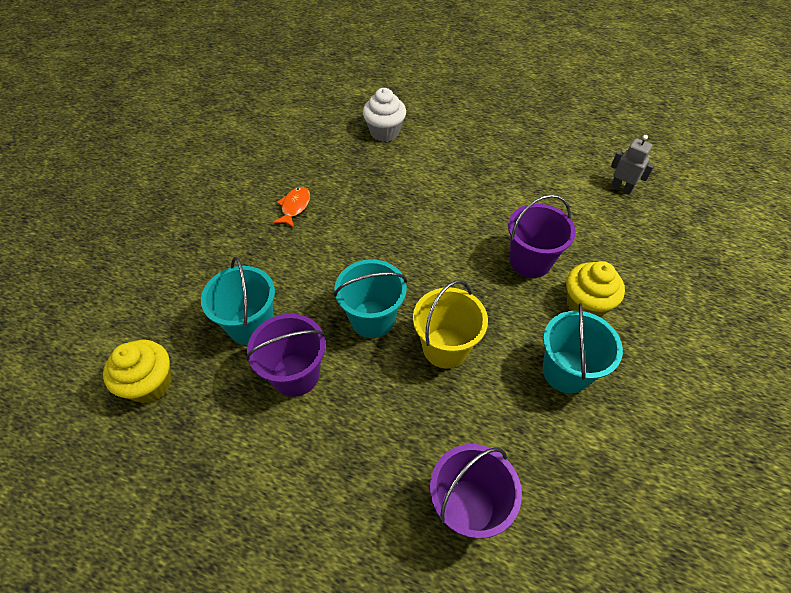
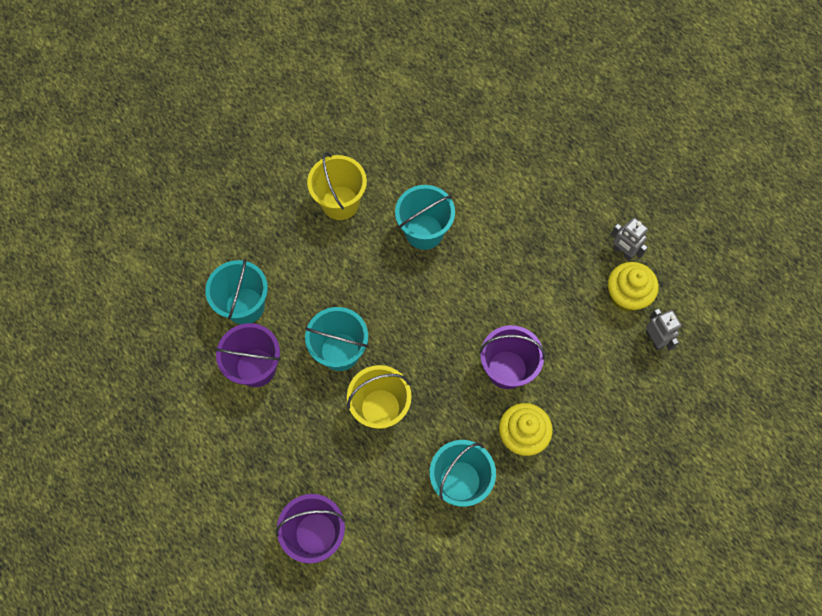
camera: 30 degrees right, 15 degrees up
(150, 384) = (151, 317): yellow cupcake -> yellow cupcake (626, 295)
(294, 207) = (340, 203): orange fish -> yellow bucket
(383, 197) = (424, 232): none -> turquoise bucket
(384, 132) = (474, 153): white cupcake -> none
(547, 146) = (623, 252): none -> grey robot

